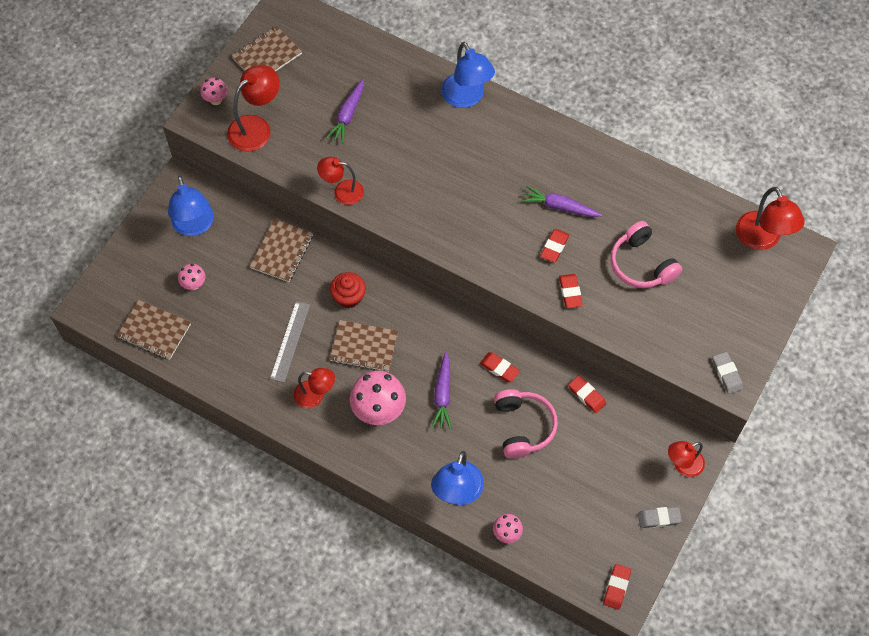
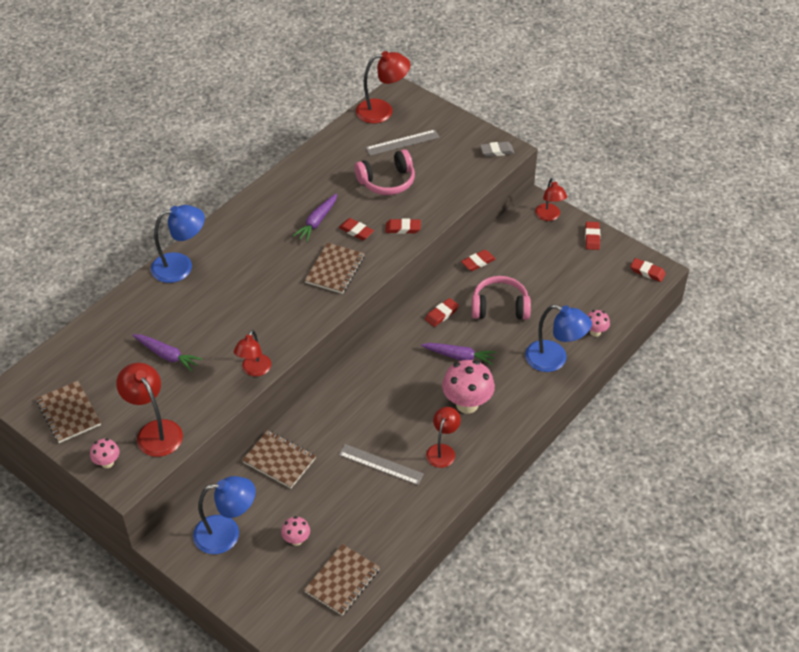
camera: 80 degrees left, 15 degrees down
(349, 297) = (344, 412): red cupcake -> none
(364, 347) = (400, 407): brown notebook -> brown notebook (335, 269)
(659, 518) = (592, 237): grey eraser -> red eraser
(712, 269) = (402, 142): none -> grey ruler

